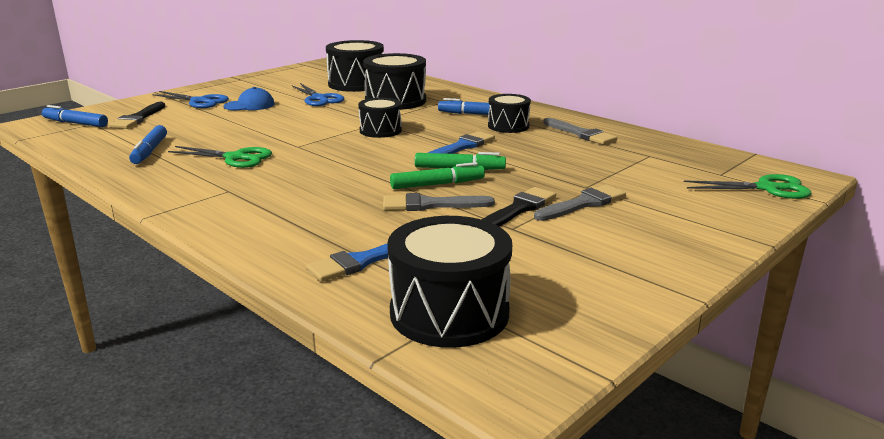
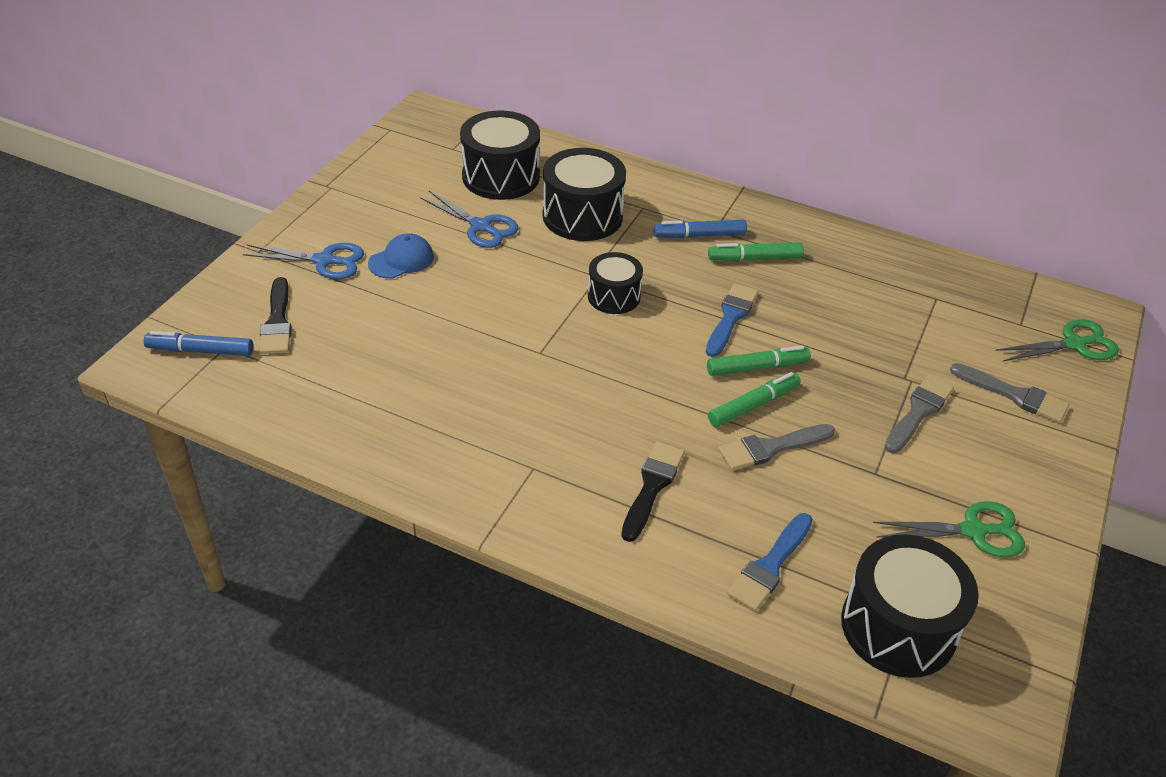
camera: 20 degrees left, 20 degrees up
(149, 151) = (365, 401): blue marker -> none
(235, 158) = (486, 395): green scissors -> green scissors (973, 531)
(508, 126) = (754, 258): black drum -> green marker
(519, 209) = (862, 436): black brush -> black brush (652, 486)
(581, 134) = (843, 262): grey brush -> grey brush (1014, 395)

